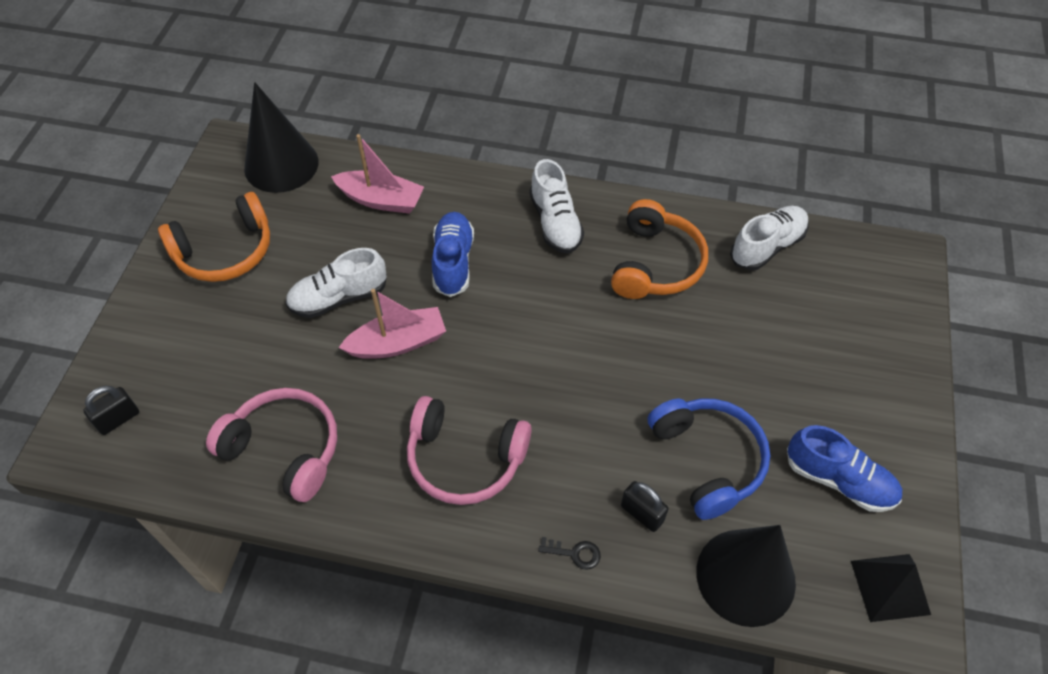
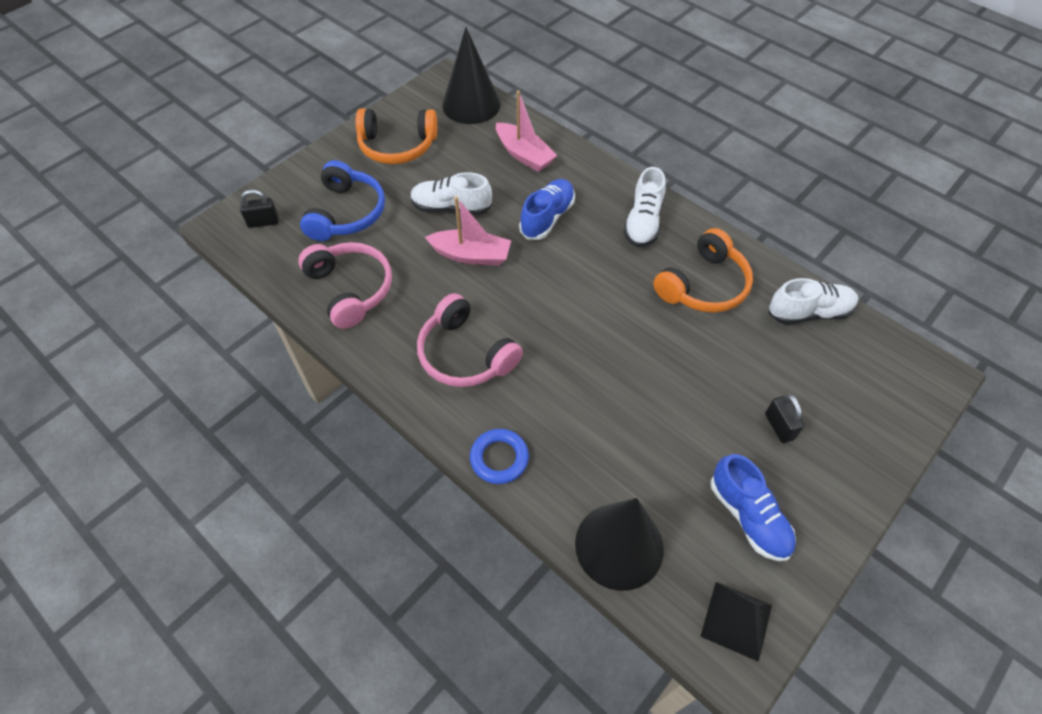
camera: 30 degrees right, 0 degrees up
(574, 553) = (499, 458): black key -> blue ring
(642, 513) = (569, 457): black padlock -> black padlock (779, 426)
(707, 460) = (647, 446): blue headphones -> blue headphones (346, 213)

